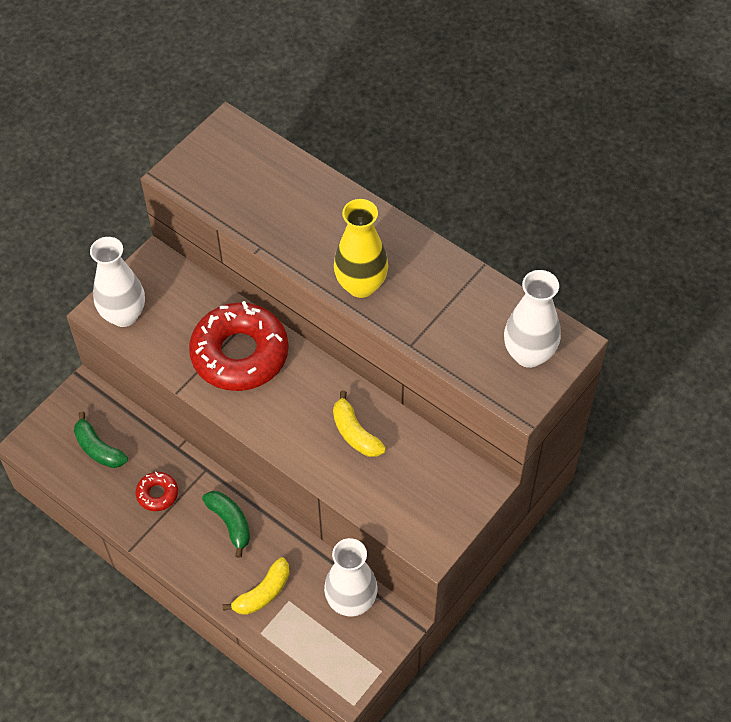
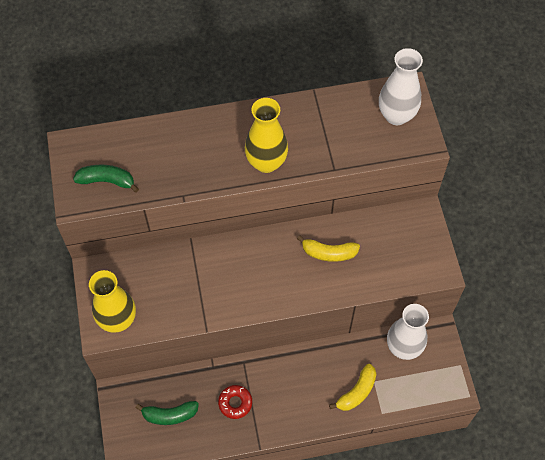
camera: 50 degrees left, 5 degrees up
(124, 315) = (118, 320): white vase -> yellow vase
(230, 523) = (293, 375): green banana -> green banana (107, 181)
(240, 354) = (213, 274): red donut -> none
(263, 593) = (357, 392): yellow banana -> yellow banana turned 45 degrees clockwise

